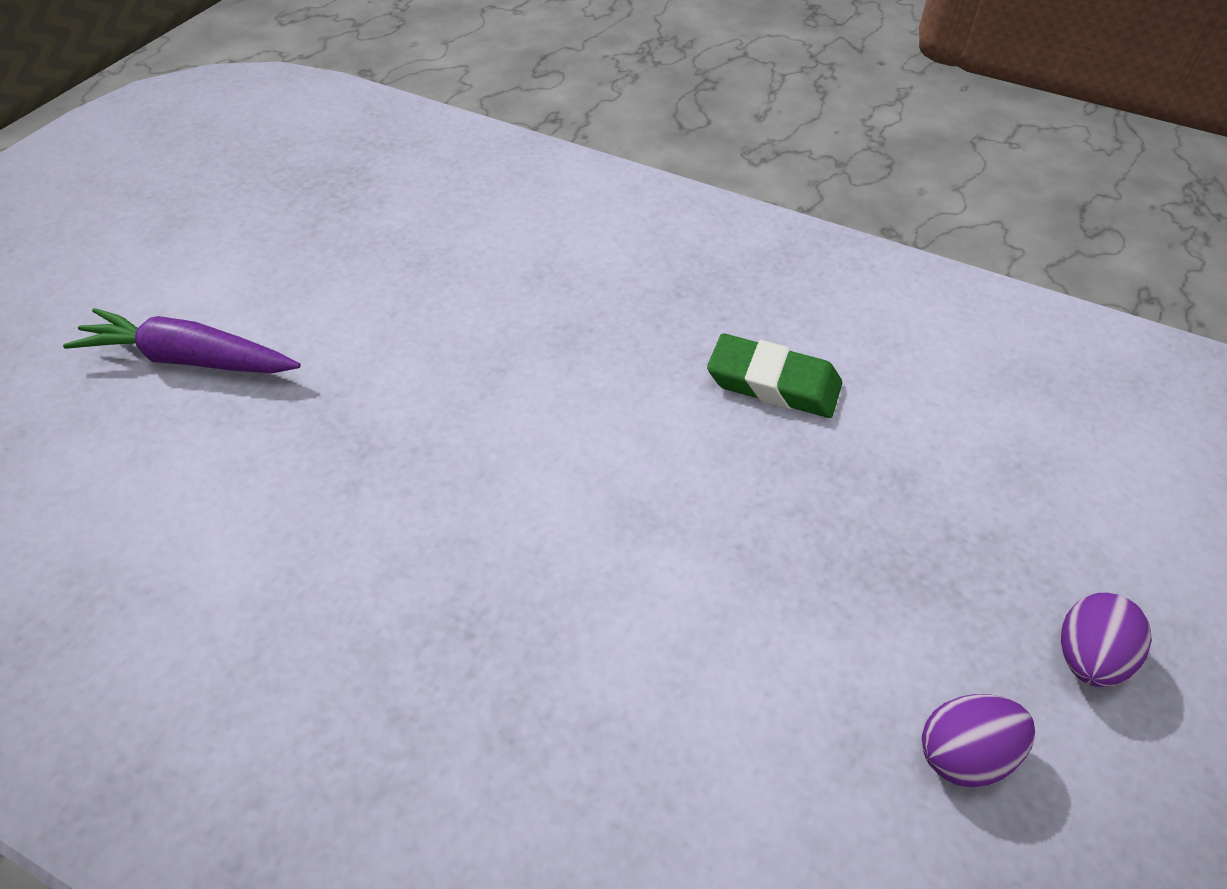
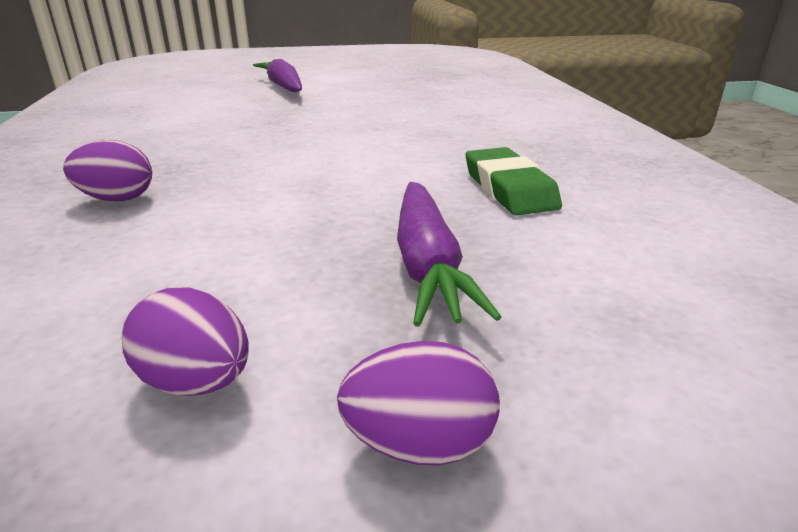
camera: 55 degrees right, 20 degrees down
(529, 715) = (117, 199): none -> purple egg
(878, 527) = (428, 264): none -> purple carrot

